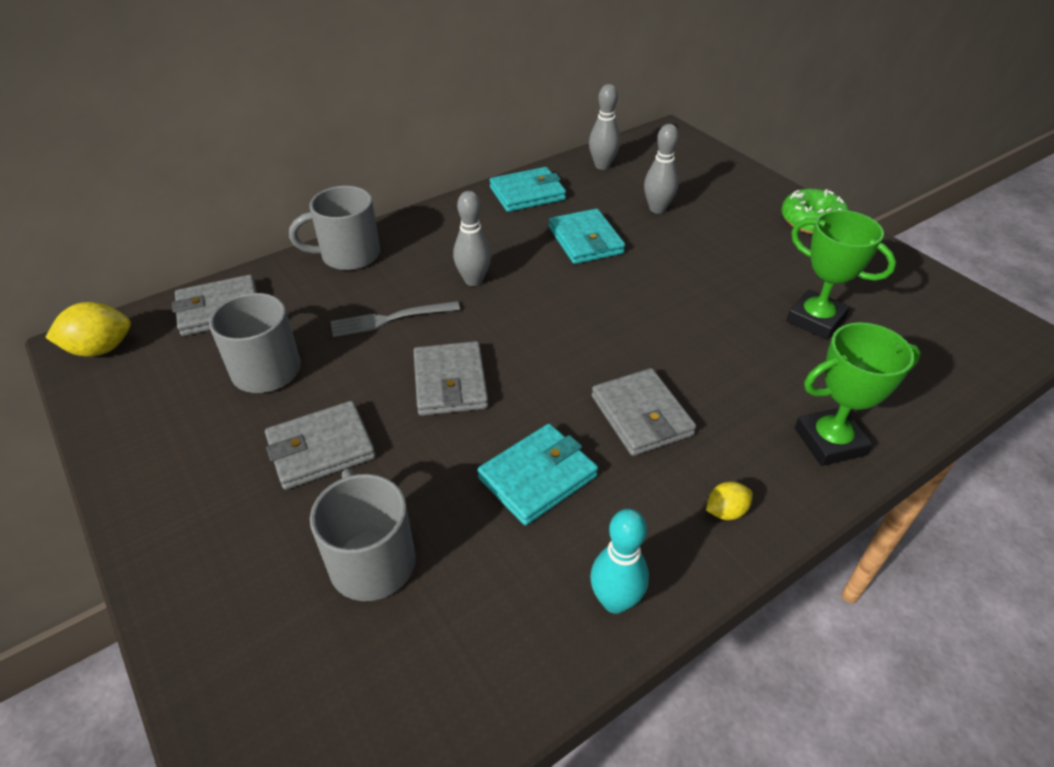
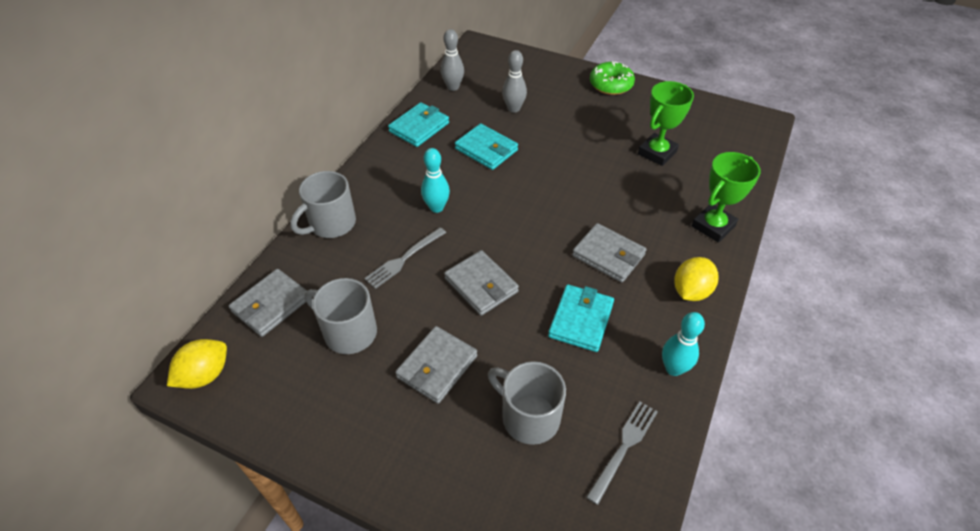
camera: 30 degrees left, 5 degrees up
(458, 667) = (624, 447): none -> grey fork
(473, 280) = (436, 207): grey bowling pin -> turquoise bowling pin
(725, 511) = (691, 291): yellow lemon -> yellow lemon, size x1.76
(815, 320) = (657, 153): green trophy -> green trophy turned 60 degrees counterclockwise

